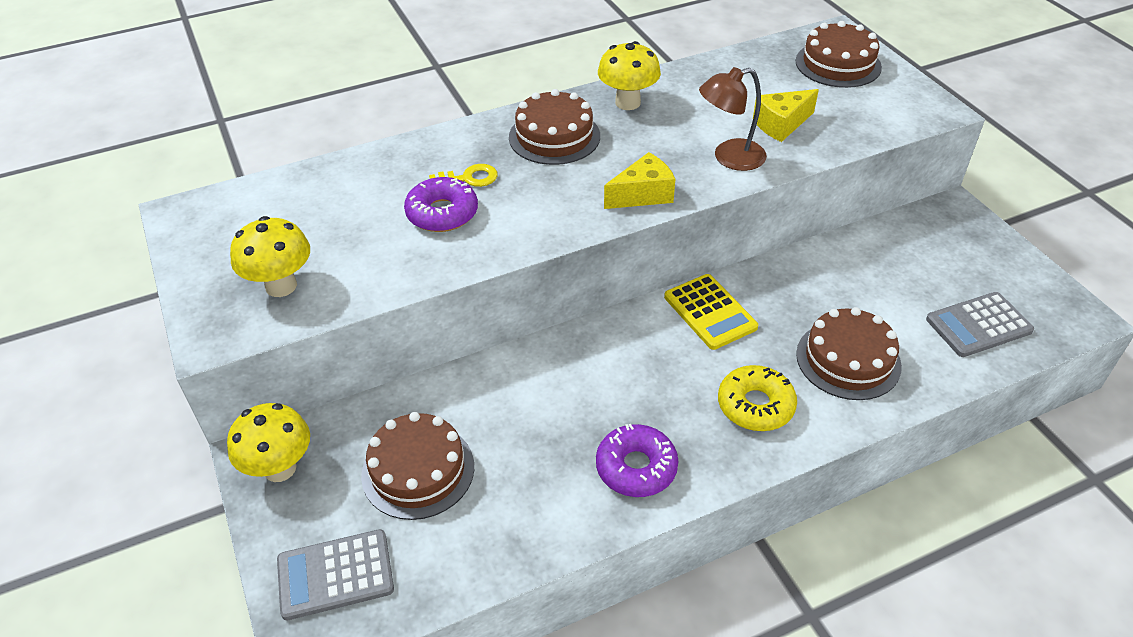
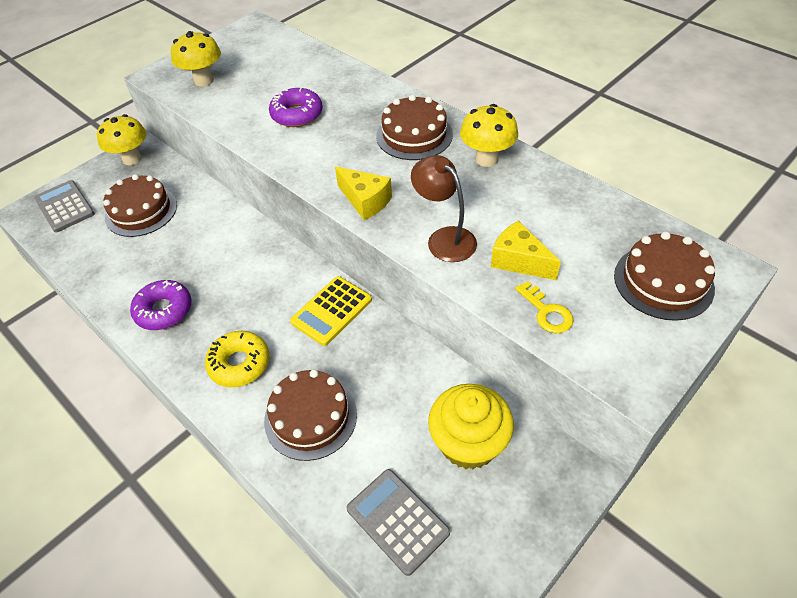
camera: 70 degrees right, 5 degrees up
(469, 178) = (341, 113): yellow key -> yellow key (546, 312)
(908, 259) = (468, 443): none -> yellow cupcake

